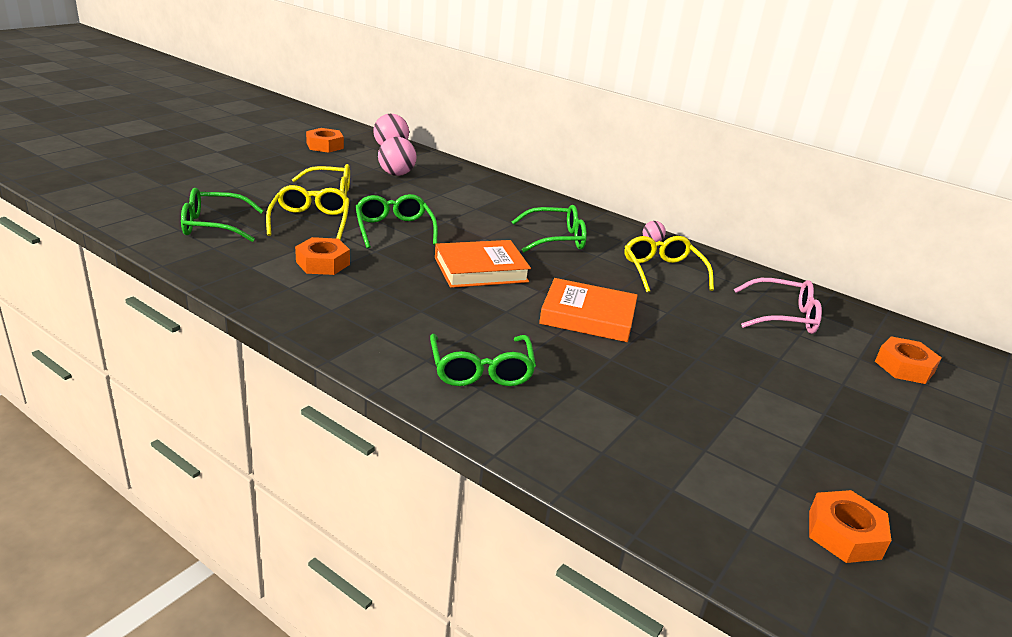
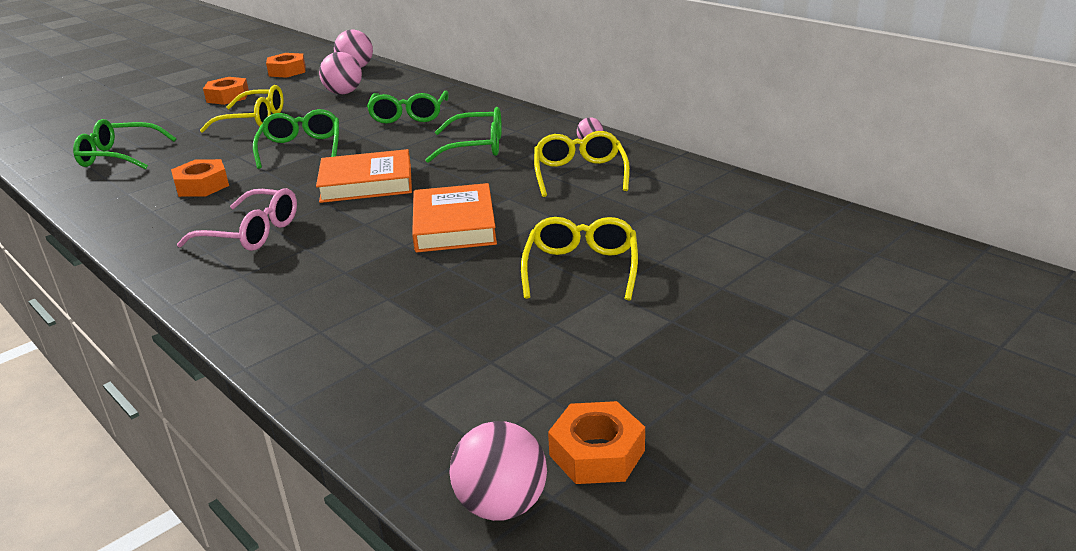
camera: 15 degrees right, 0 degrees up
(310, 221) = (219, 146): yellow glasses -> yellow glasses (581, 268)
(481, 370) = (293, 284): green glasses -> green glasses (409, 115)
(588, 316) = (454, 225): orange book -> orange book turned 60 degrees clockwise
(783, 316) = (698, 215): pink glasses -> pink glasses (252, 233)
(801, 584) = (501, 505): none -> pink ball
(904, 367) = (821, 266): orange nut -> orange nut (228, 97)

